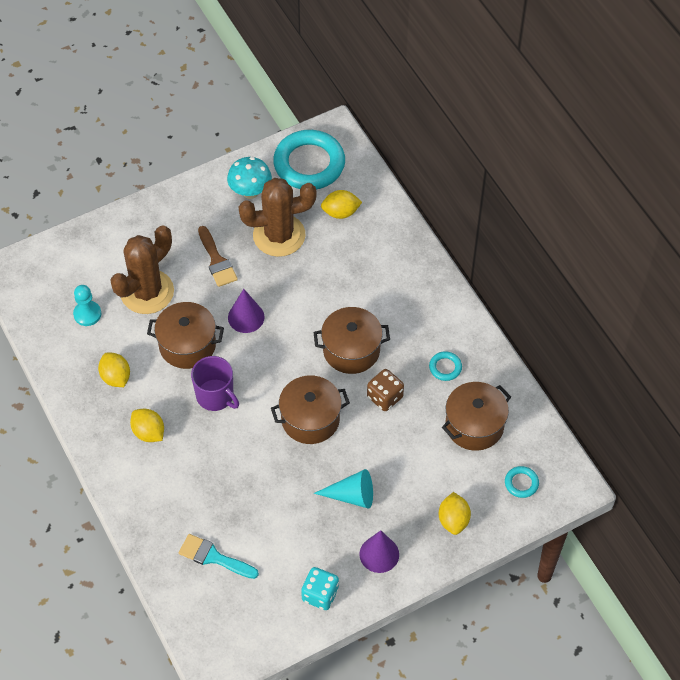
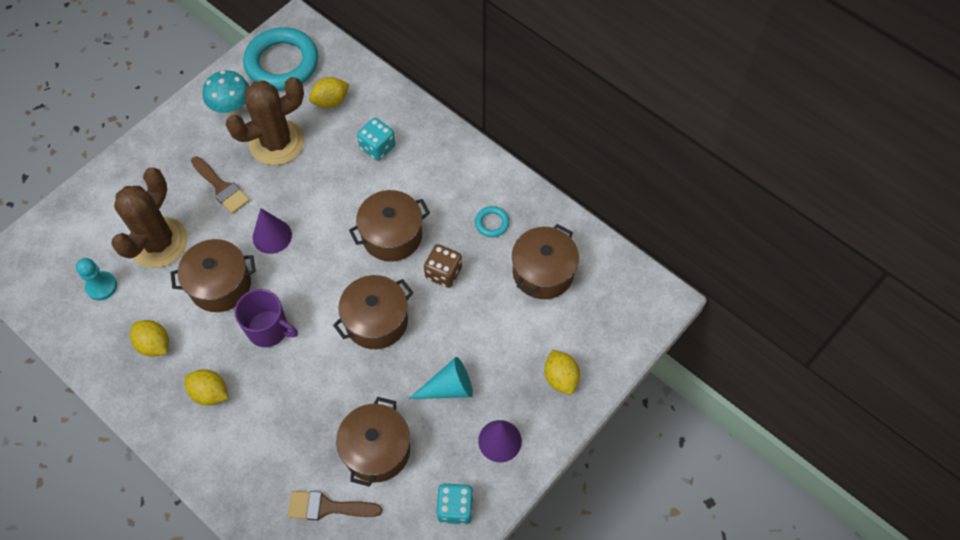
camera: 20 degrees left, 5 degrees up
(213, 557) = (327, 507): turquoise brush -> brown brush
(271, 526) = (376, 450): none -> brown pot
(367, 267) = (377, 147): none -> turquoise dice
(521, 483) = (612, 316): turquoise ring -> none

